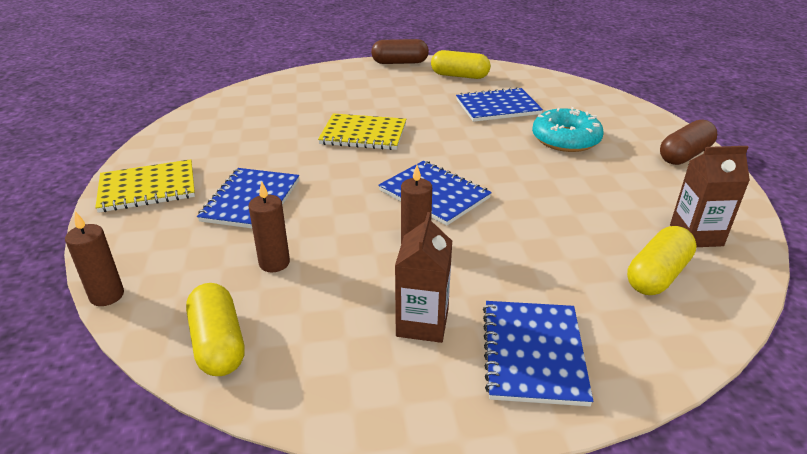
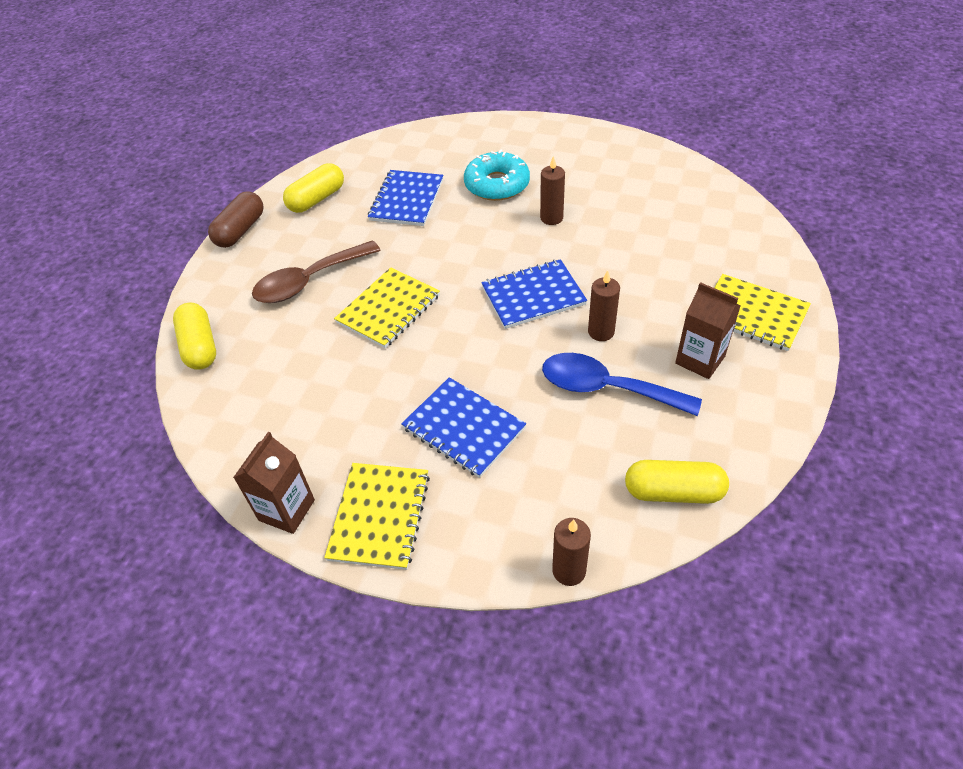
camera: 60 degrees left, 15 degrees up
(274, 263) = (580, 432): brown candle -> brown candle (551, 218)
(339, 266) = (606, 388): none -> blue spoon
(369, 98) = (309, 281): none -> brown spoon
(533, 353) = (752, 314): blue notebook -> yellow notebook
(657, 275) = (700, 222): yellow capsule -> yellow capsule (199, 346)
(684, 155) = (565, 137): brown capsule -> none
(696, 235) = (667, 183): brown carton -> brown carton (286, 510)

